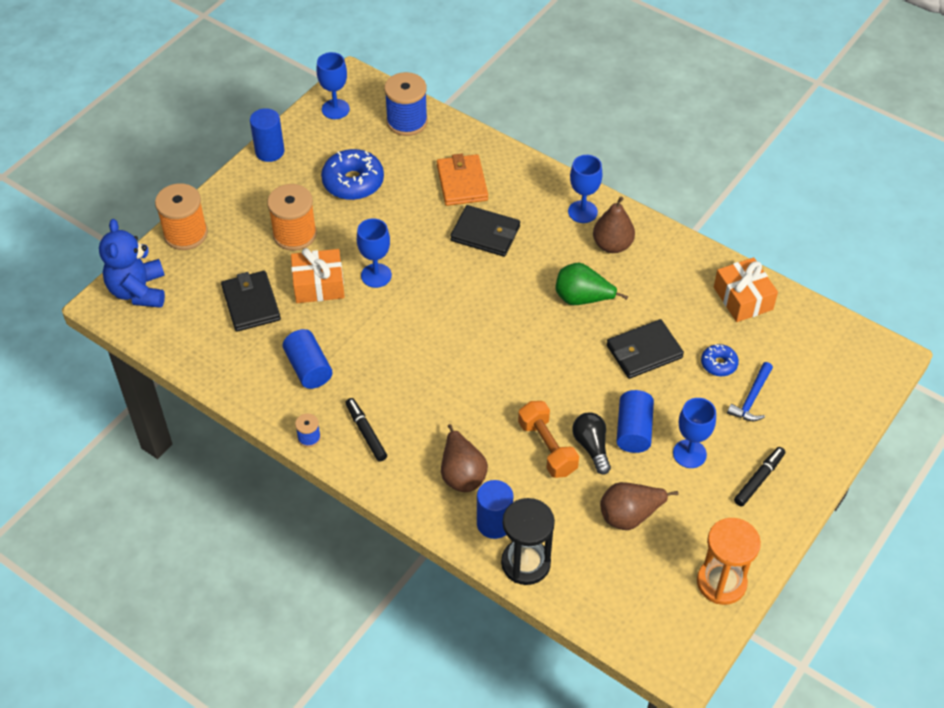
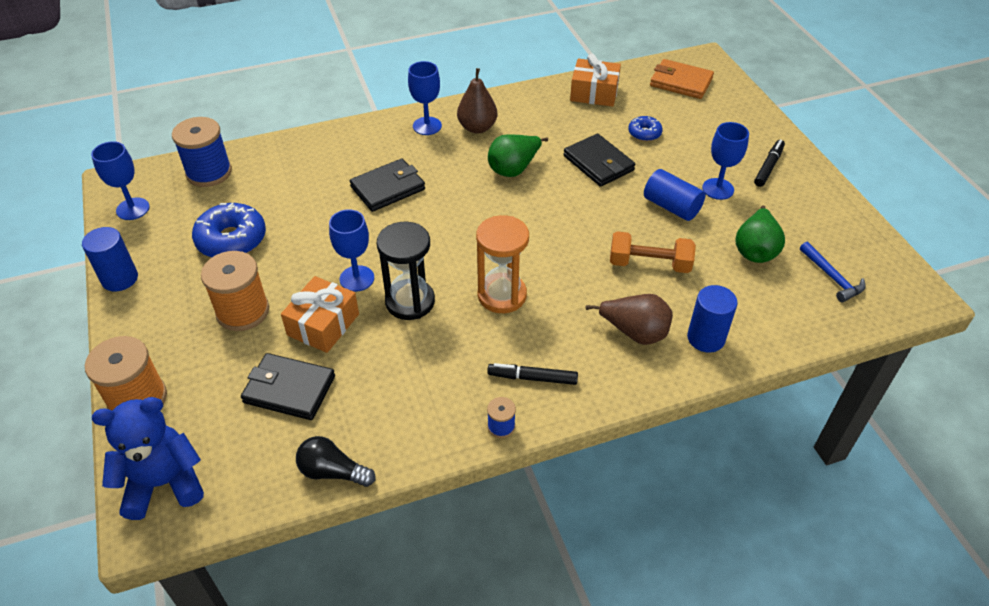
camera: 55 degrees left, 5 degrees down
(138, 291) = (164, 483): blue teddy bear -> blue teddy bear turned 135 degrees clockwise
(308, 368) = (416, 383): blue cylinder -> none
(462, 183) = (317, 174): orange wallet -> orange wallet (681, 82)
(525, 563) = (763, 338): black hourglass -> black hourglass (410, 301)
(591, 447) = (669, 238): black light bulb -> black light bulb (332, 472)
(630, 515) = (755, 250): brown pear -> green pear
(644, 351) = (598, 163): black wallet -> black wallet turned 45 degrees counterclockwise
(721, 582) = (854, 233): orange hourglass -> orange hourglass (502, 295)
(751, 398) = (690, 134): blue hammer -> blue hammer (832, 277)
(759, 479) = (768, 167): black marker -> black marker turned 45 degrees clockwise

